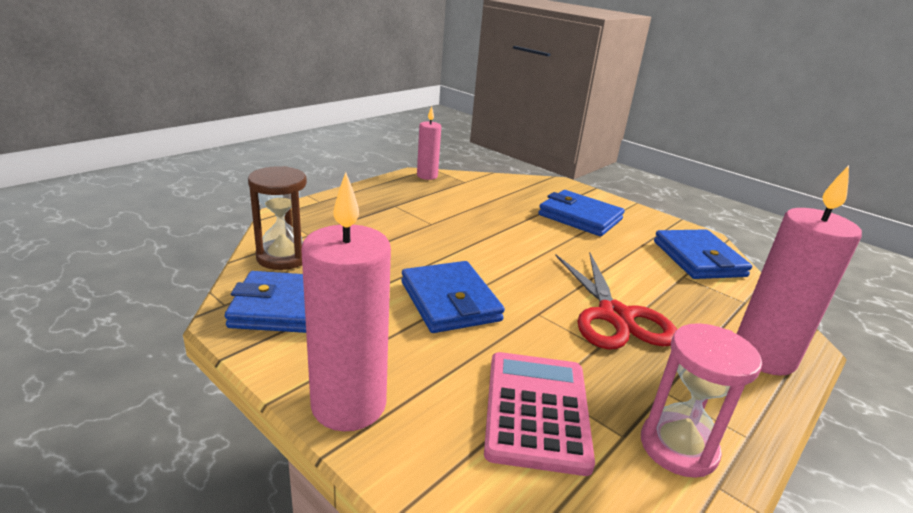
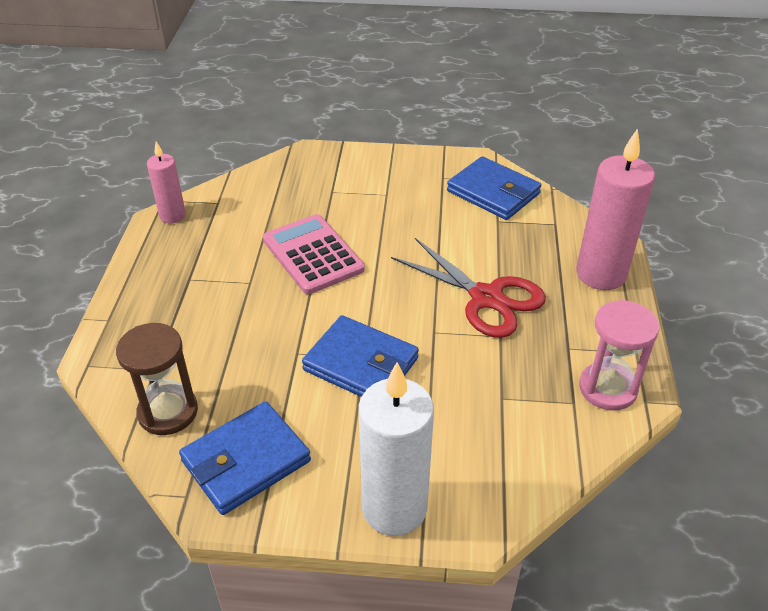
camera: 35 degrees left, 15 degrees up
(349, 405) = (394, 508): pink candle -> white candle
(537, 411) = (511, 421): pink calculator -> pink calculator (313, 254)
(580, 217) = (366, 194): blue wallet -> none

